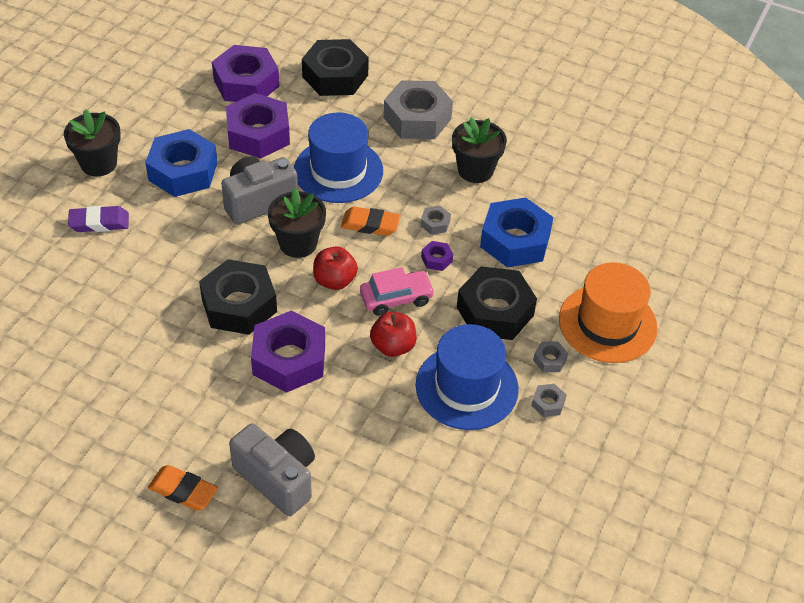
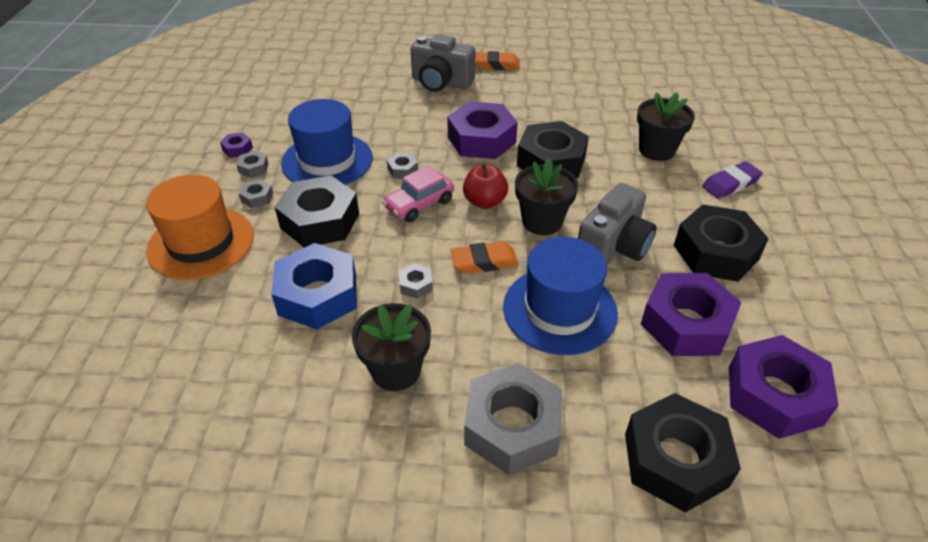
camera: 160 degrees right, 5 degrees down
(98, 163) = (800, 232): black flower pot -> black flower pot (656, 150)
(183, 171) = (715, 252): blue nut -> black nut
(393, 346) = (403, 170): red apple -> grey nut
(436, 259) = (397, 249): purple nut -> purple nut (237, 149)

